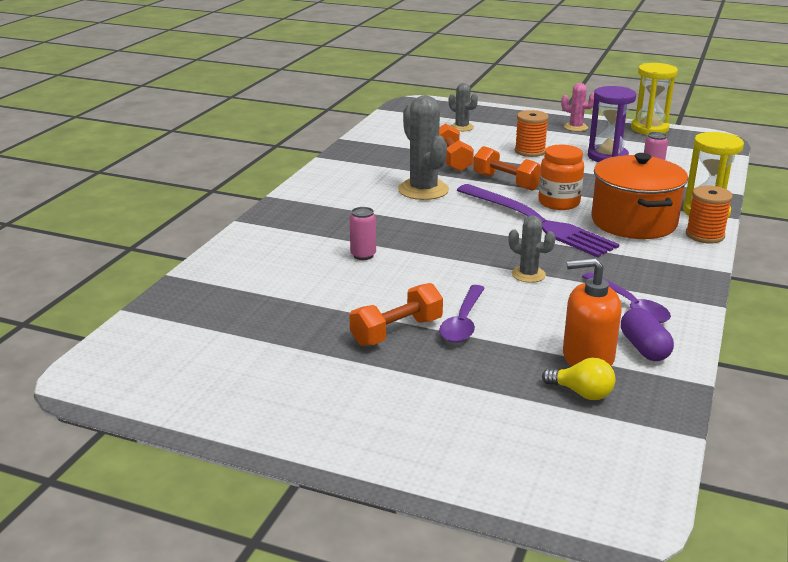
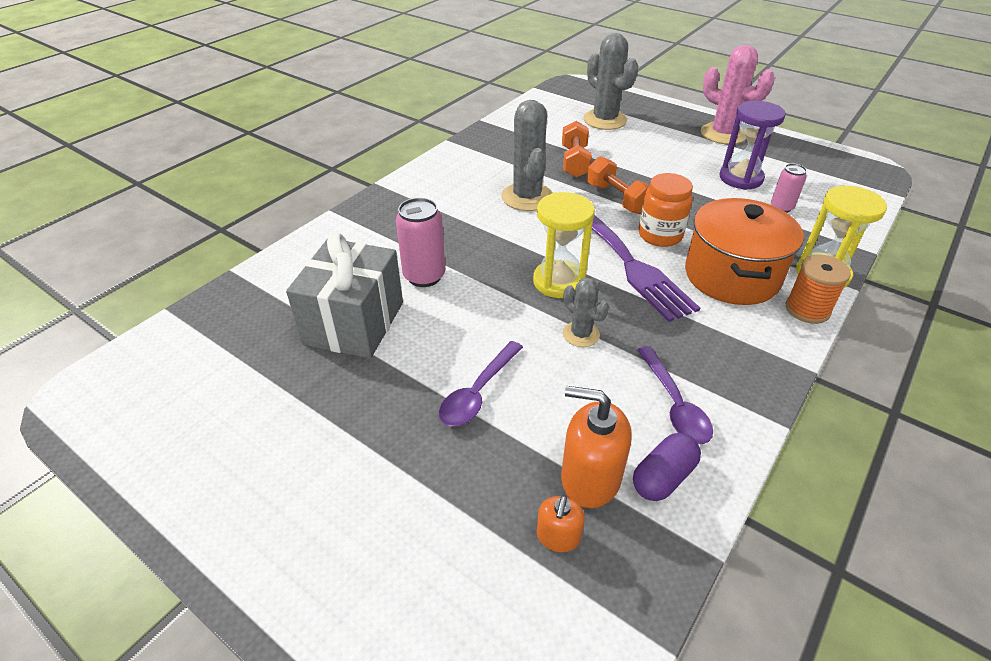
camera: 15 degrees right, 15 degrees up
(319, 294) = (354, 323): none -> grey gift
(363, 255) = (424, 276): pink can -> pink can, size x1.60
(396, 332) = (403, 393): orange dumbbell -> none
(462, 127) = (605, 120): grey cactus -> grey cactus, size x1.81
(530, 151) = (660, 160): orange spool -> none
(576, 127) = (723, 134): pink cactus -> pink cactus, size x1.81
(582, 393) = (558, 536): yellow light bulb -> orange soap dispenser
(644, 348) = (663, 477): purple capsule -> purple capsule turned 45 degrees clockwise
(649, 129) = (803, 145): yellow hourglass -> yellow hourglass (559, 282)

